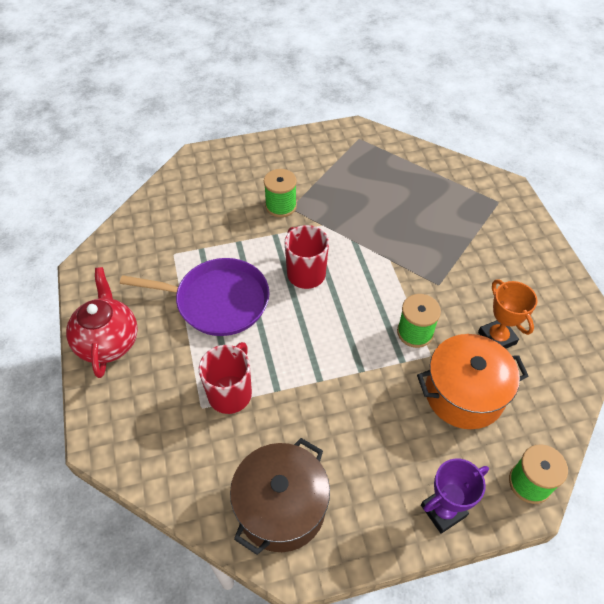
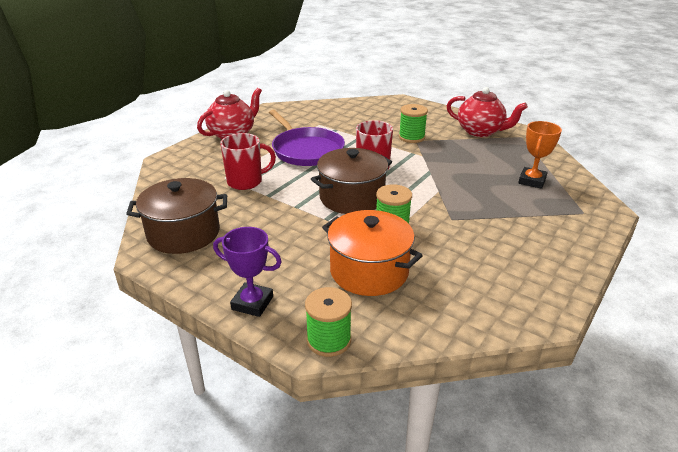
camera: 50 degrees right, 20 degrees down
(322, 154) = (480, 131): none -> red teapot
(343, 327) = (352, 198): none -> brown pot
(497, 338) = (446, 266): orange trophy -> orange trophy (532, 181)

